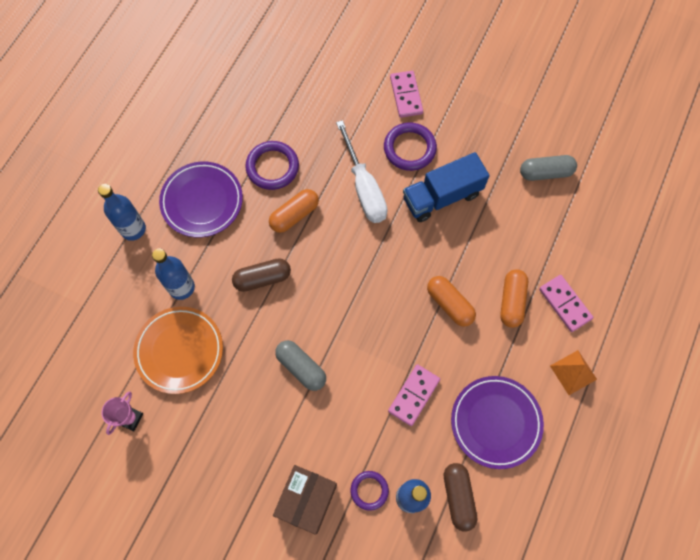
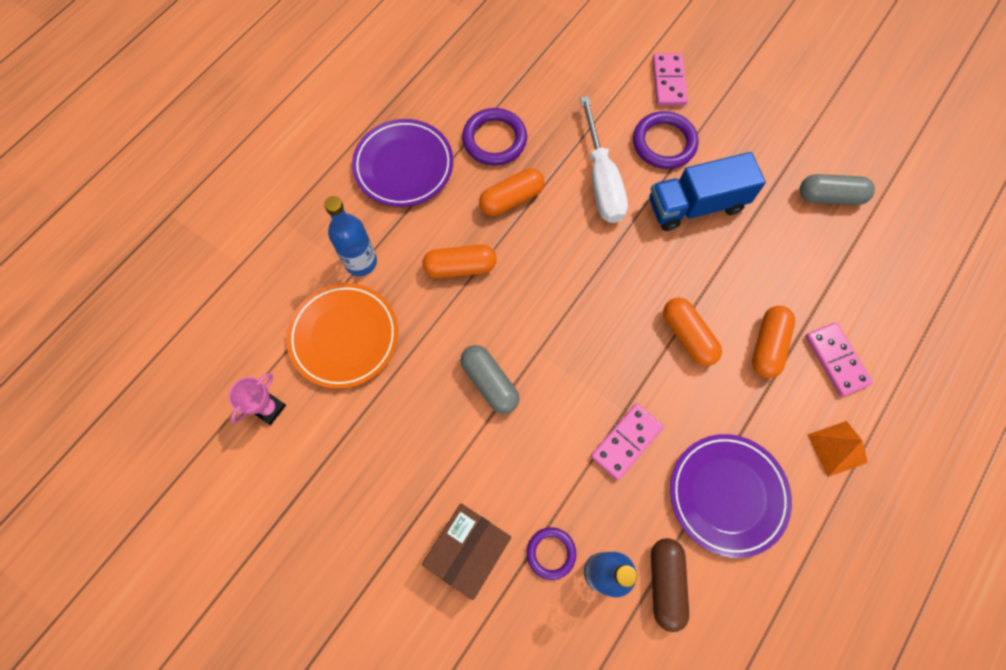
camera: 10 degrees right, 0 degrees up
(133, 229) = (316, 185): blue bottle -> none
(262, 278) = (460, 267): brown capsule -> orange capsule

